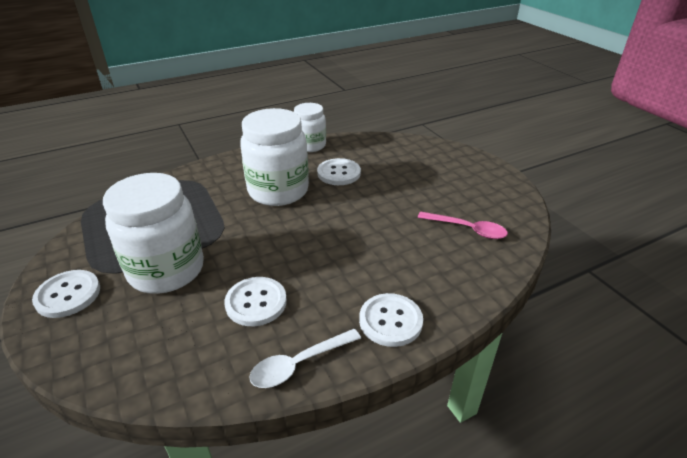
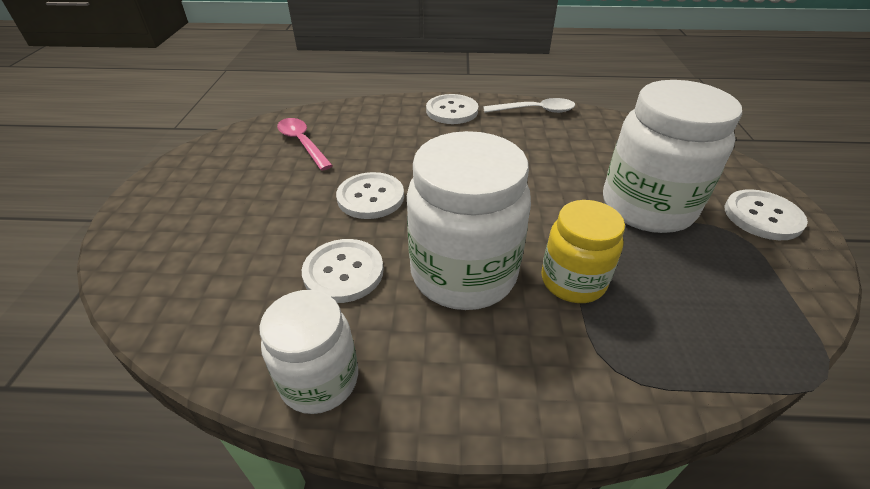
camera: 150 degrees left, 5 degrees up
(217, 206) = (573, 281): none -> yellow jar
(256, 302) = (553, 151): white button -> white button (370, 197)

